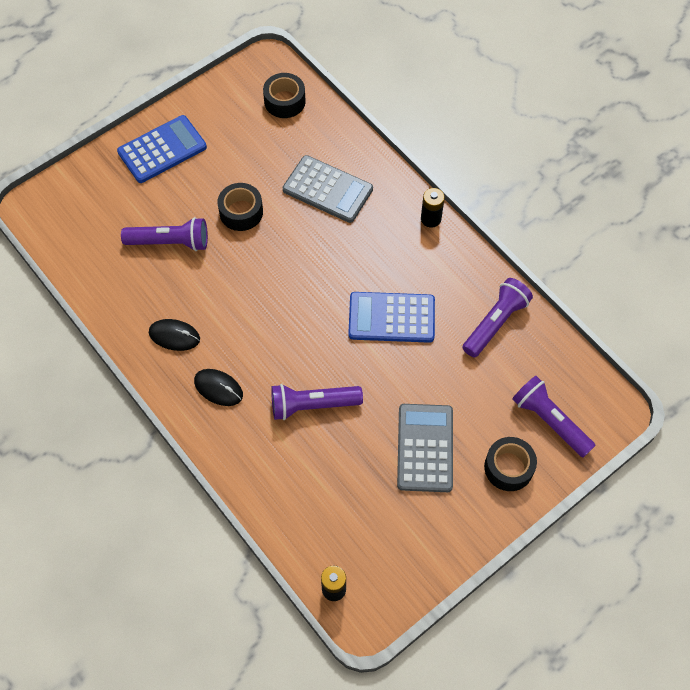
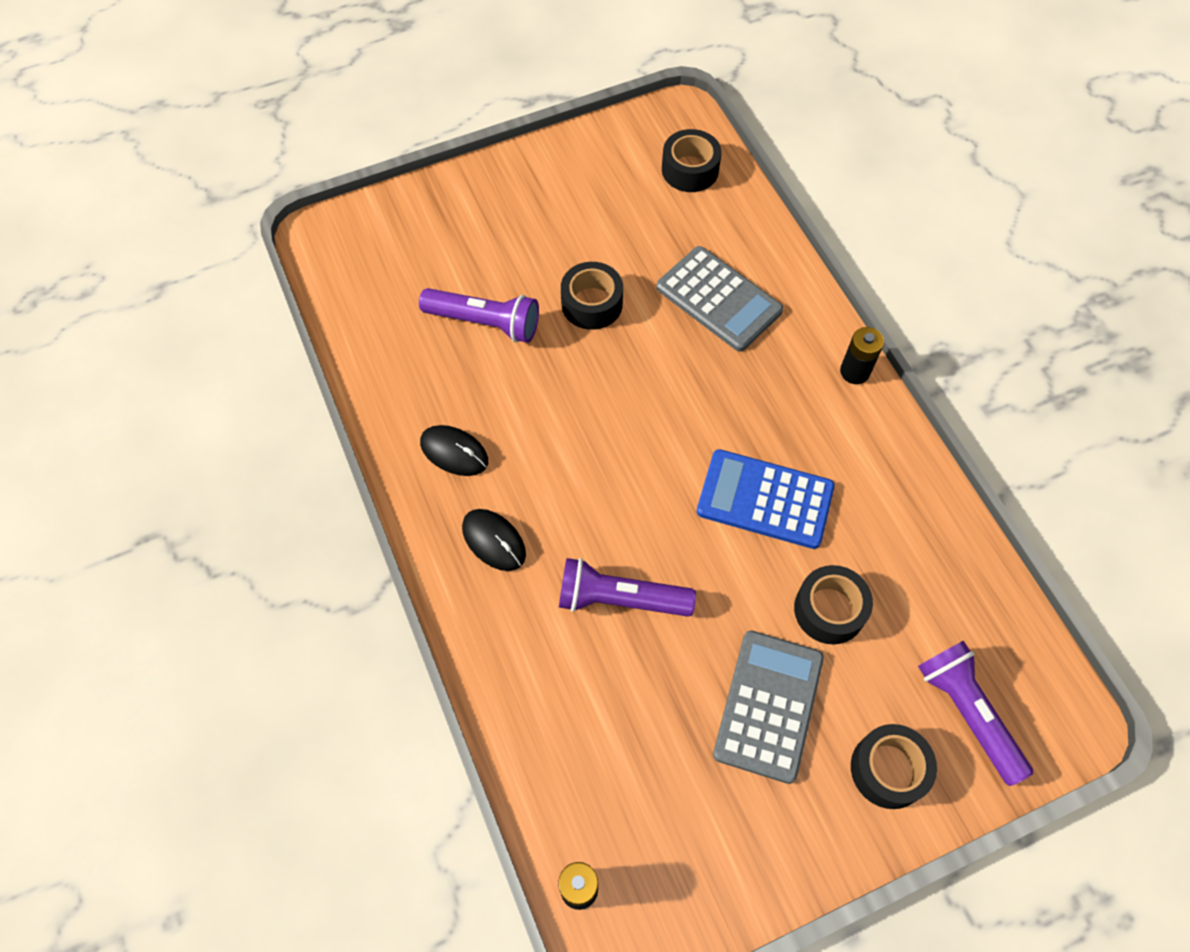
camera: 15 degrees right, 0 degrees up
(162, 149) = (509, 198): blue calculator -> none
(449, 378) = (829, 610): none -> black tape
(495, 323) = (916, 543): purple flashlight -> none

